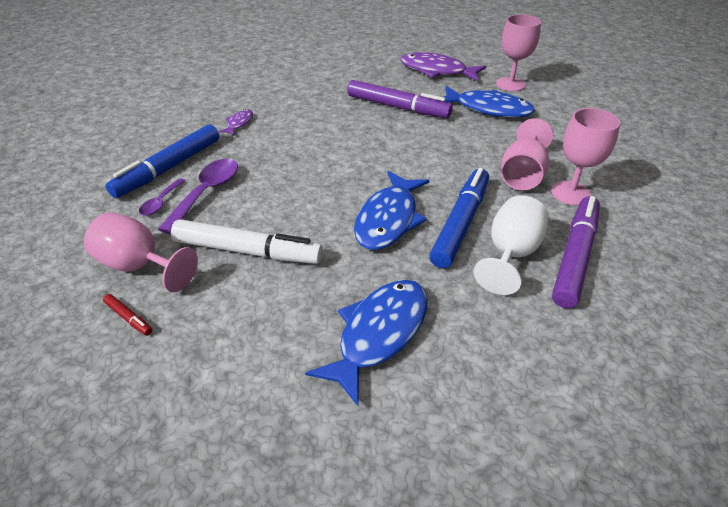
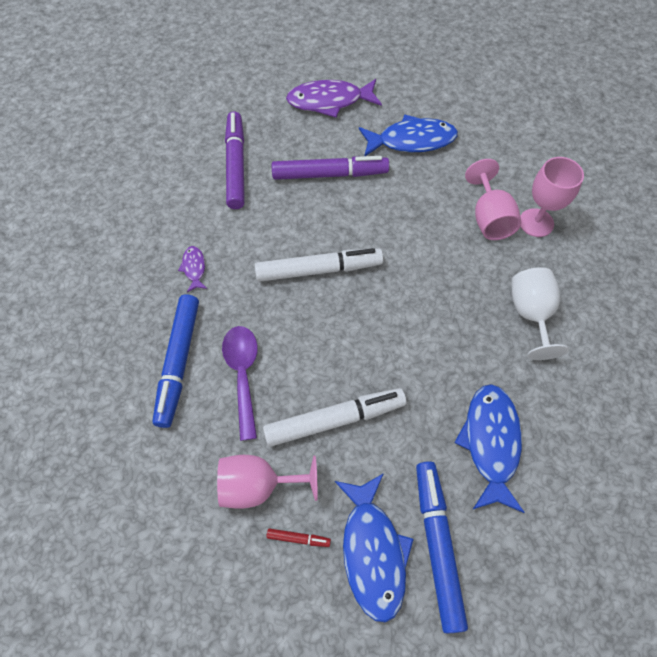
camera: 30 degrees left, 20 degrees up
(161, 202) = (211, 407): purple spoon -> none
(333, 155) = (319, 270): none -> white marker
(388, 219) = (420, 324): blue fish -> blue fish (373, 551)
(460, 223) = (476, 300): blue marker -> blue marker (437, 544)
(510, 84) = (409, 94): pink goblet -> none
(575, 256) = (574, 293): purple marker -> purple marker (236, 165)

